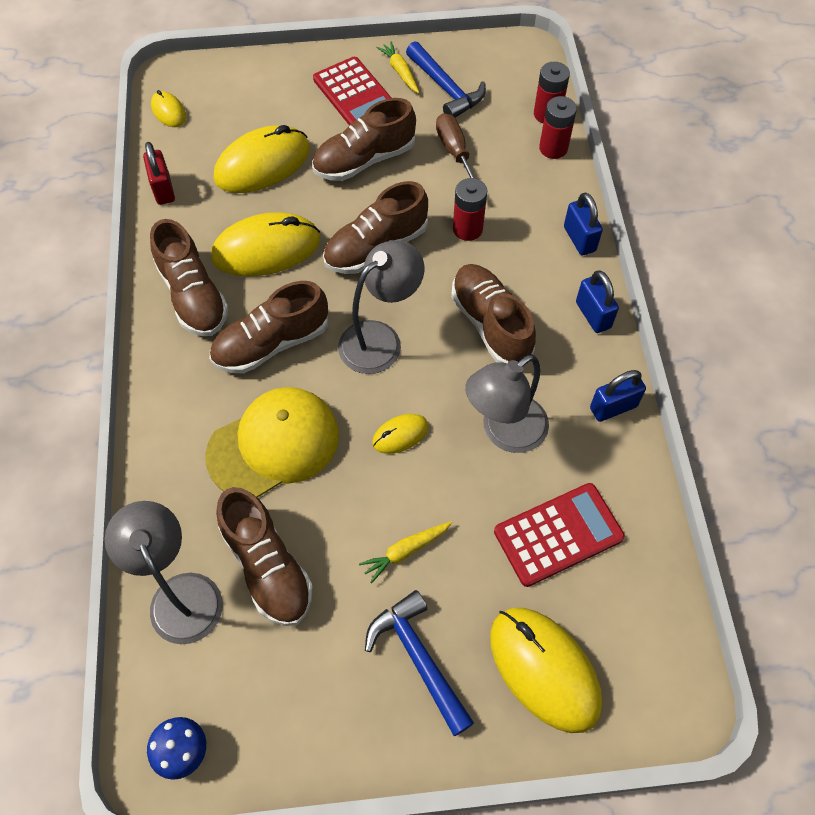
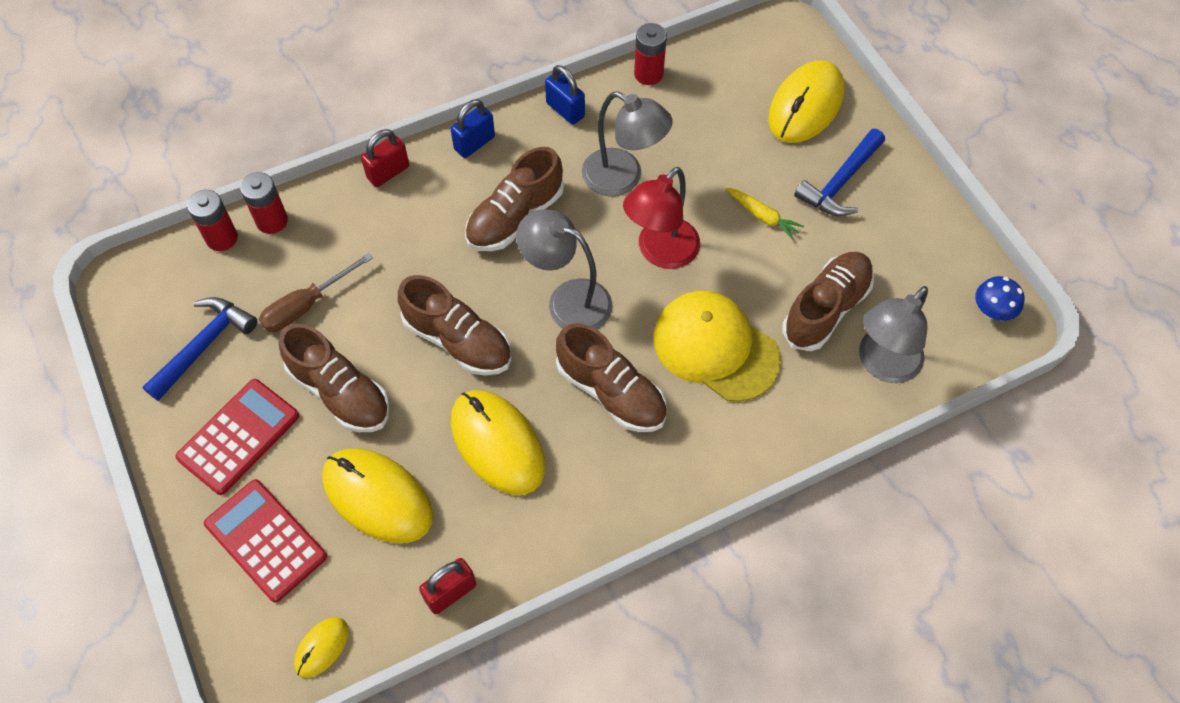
camera: 110 degrees left, 0 degrees up
(193, 296) = (584, 491): brown shoe -> none
(400, 72) = (187, 402): yellow carrot -> none
(400, 435) = (660, 252): yellow mouse -> red lamp
(467, 229) = (406, 267): red battery -> red battery (648, 74)
(558, 534) = (697, 121): red calculator -> red calculator (266, 540)
(579, 239) = (388, 172): blue padlock -> red padlock

